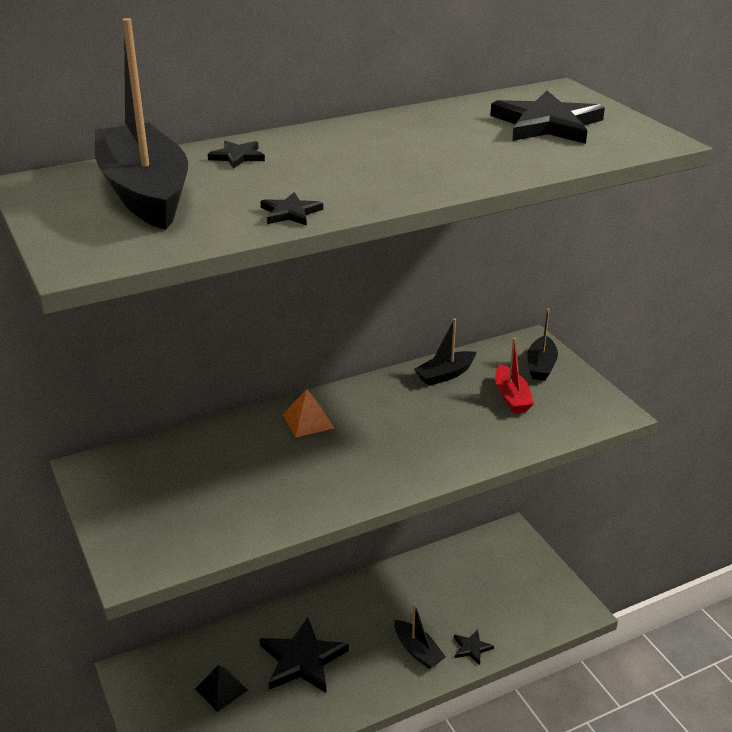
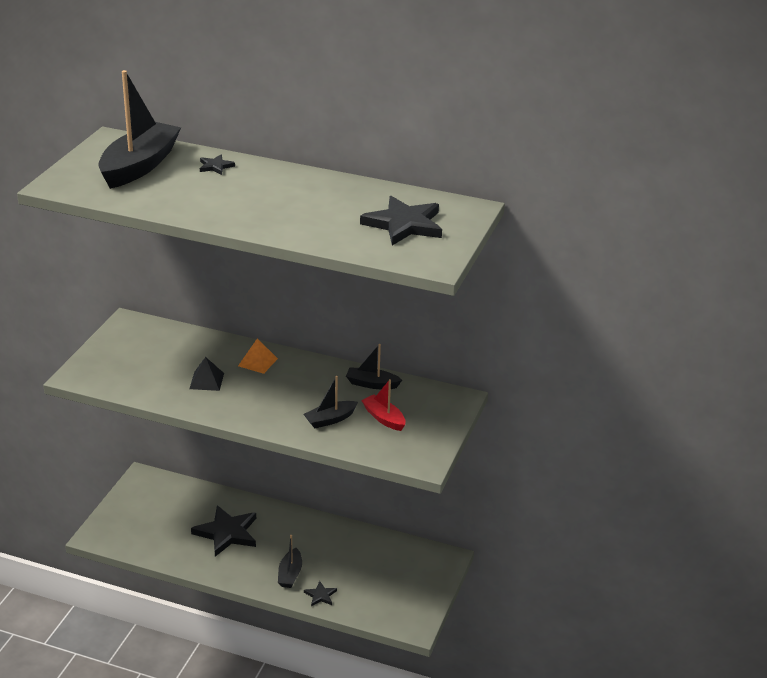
camera: 45 degrees right, 0 degrees up
(221, 689) = (170, 516): black pyramid -> black pyramid (206, 381)
(290, 213) = (171, 207): black star -> none
(511, 397) = (384, 418): red boat -> red boat turned 105 degrees clockwise
(541, 366) = (436, 414): black boat -> black boat (330, 419)

